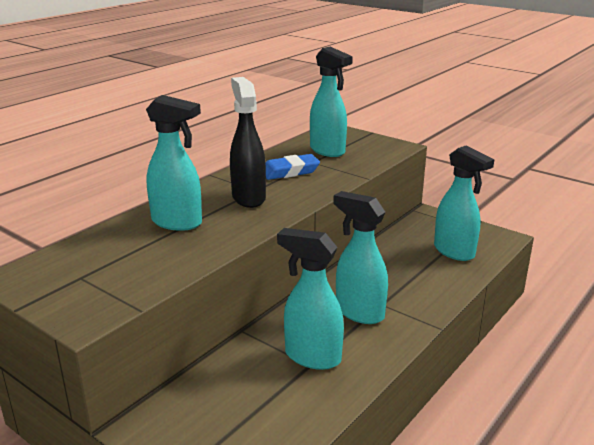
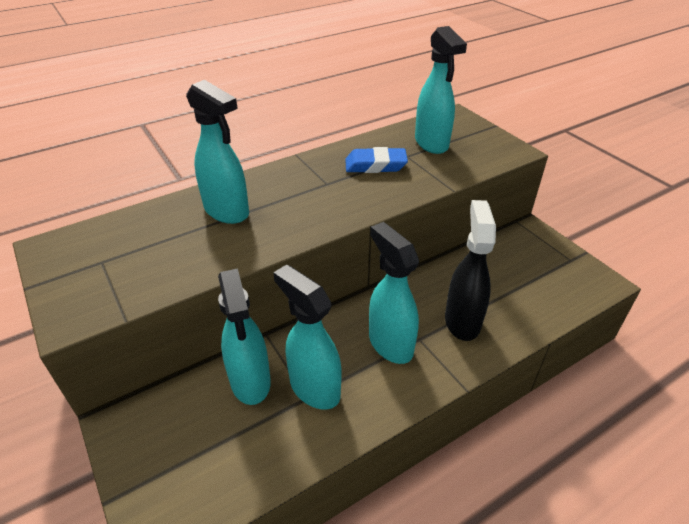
camera: 20 degrees right, 15 degrees up
(248, 198) = (313, 193): black spray bottle -> black spray bottle (462, 321)
(454, 252) = (534, 289): turquoise spray bottle -> turquoise spray bottle (250, 382)

